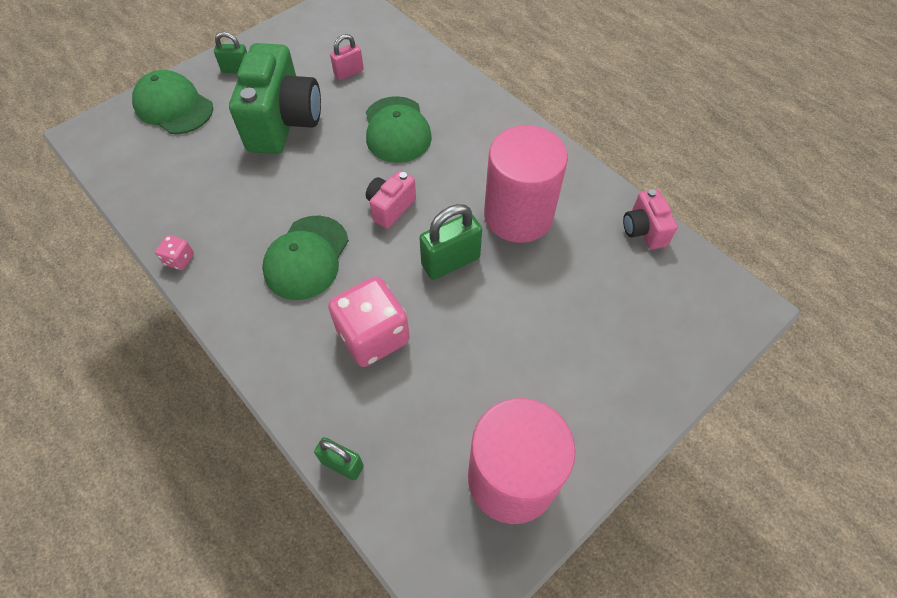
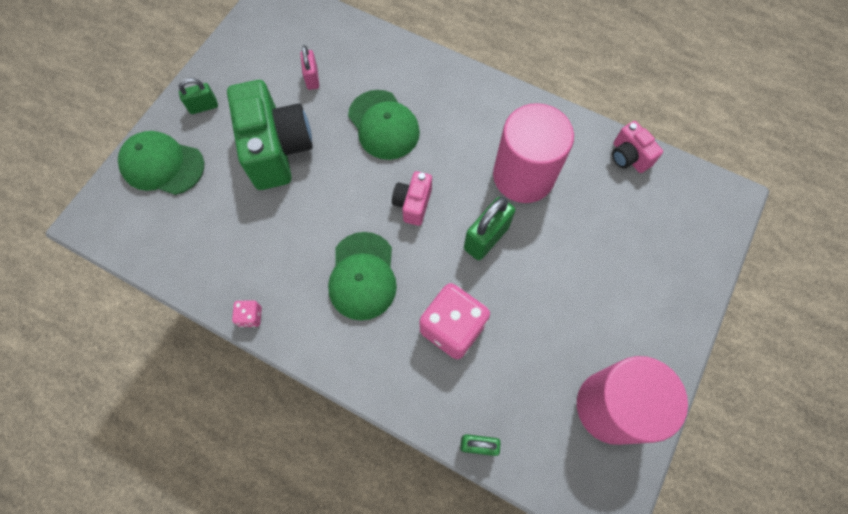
camera: 20 degrees left, 10 degrees up
(349, 73) = (312, 78): pink padlock -> pink padlock turned 45 degrees counterclockwise

